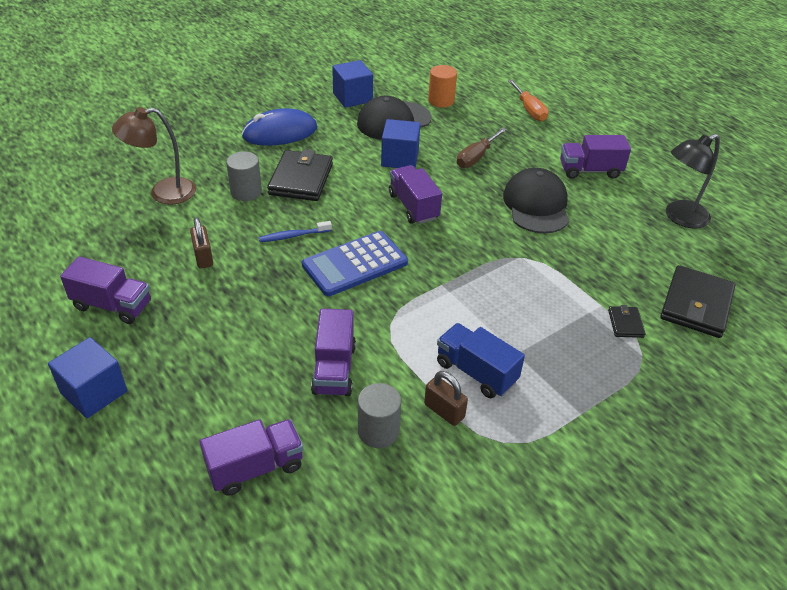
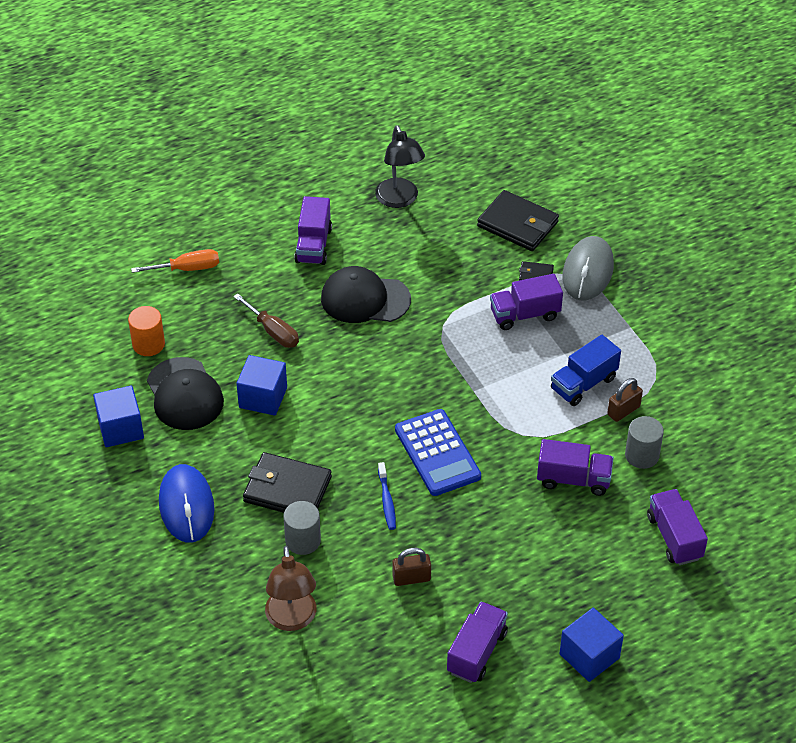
camera: 80 degrees left, 5 degrees up
(413, 206) = (352, 396): purple truck -> purple truck (524, 314)
(654, 369) = (588, 271): none -> grey mouse

